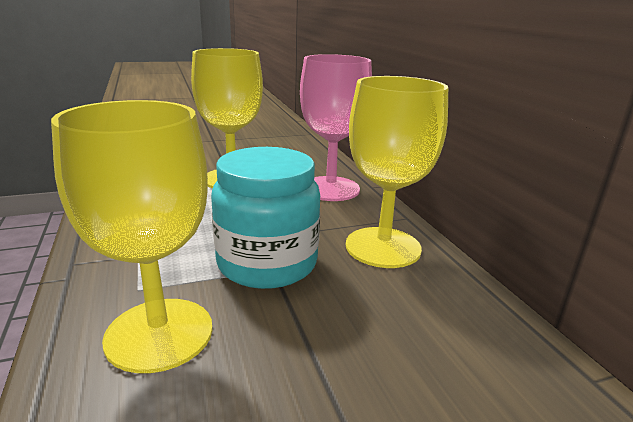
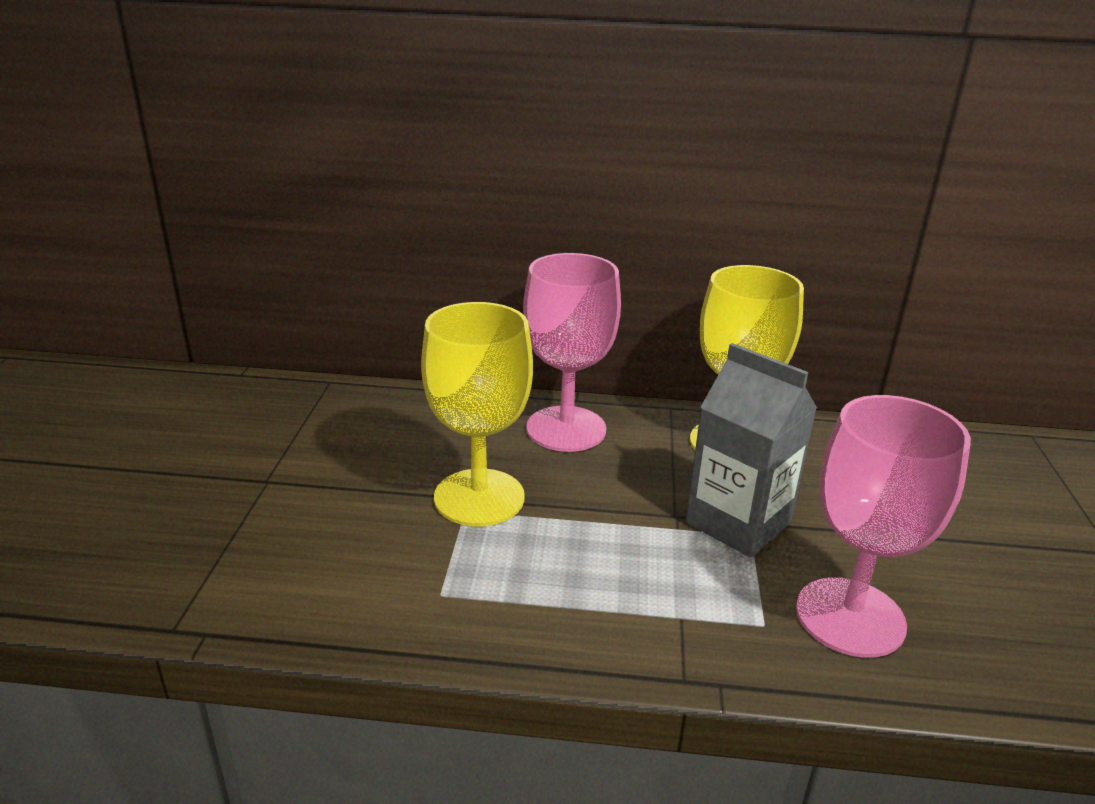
camera: 65 degrees left, 5 degrees up
(159, 334) = (850, 617): yellow goblet -> pink goblet
(267, 263) = (738, 522): turquoise jar -> grey carton

